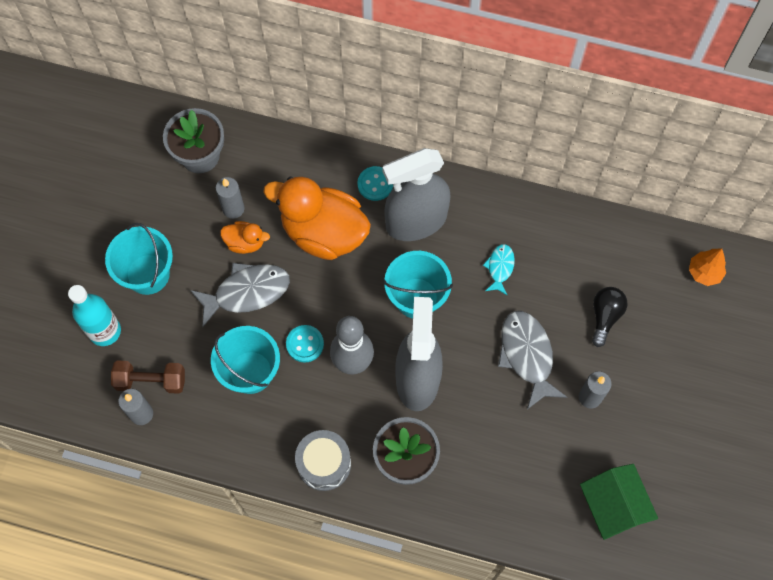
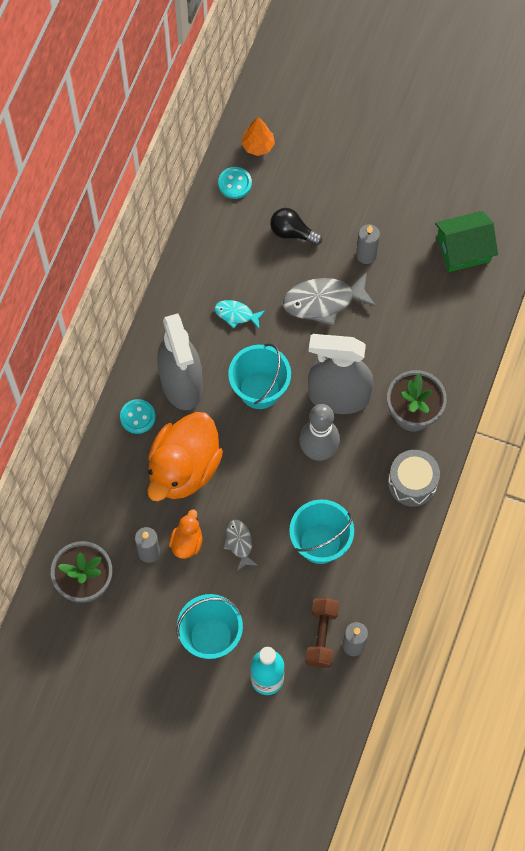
camera: 85 degrees left, 0 degrees up
(247, 292) = (239, 543): grey fish -> grey fish, size x0.55
(305, 344) = (296, 492): turquoise button -> turquoise button (235, 183)

